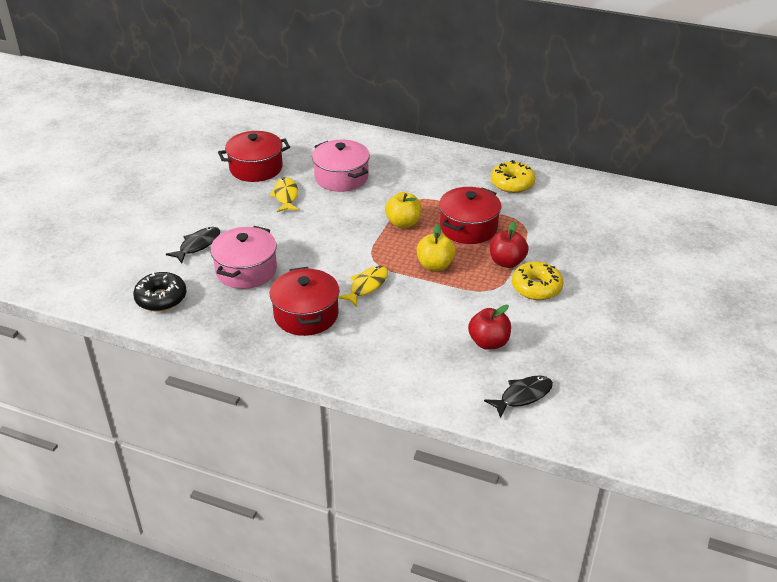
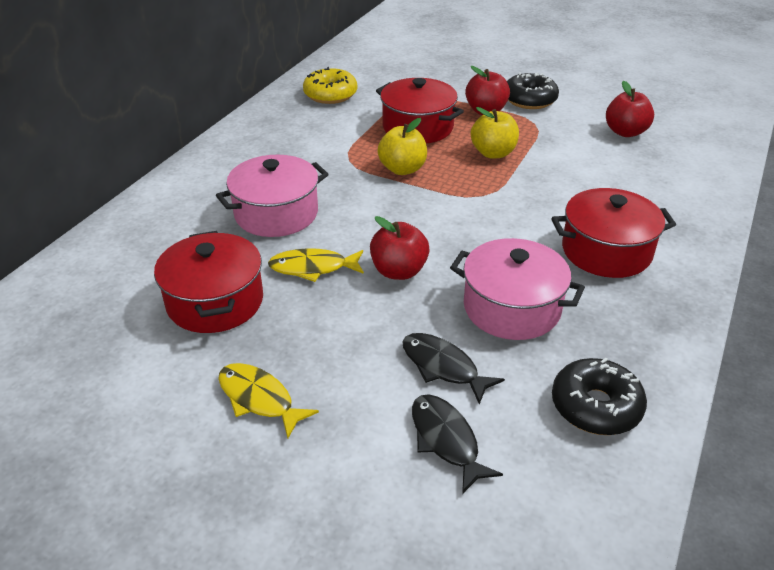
camera: 85 degrees left, 0 degrees up
(283, 227) = (399, 271): none -> red apple
(366, 286) = (538, 202): yellow fish -> yellow fish (259, 399)
(522, 396) = (699, 122): black fish -> black fish (446, 440)
(536, 287) = (529, 100): yellow donut -> black donut

